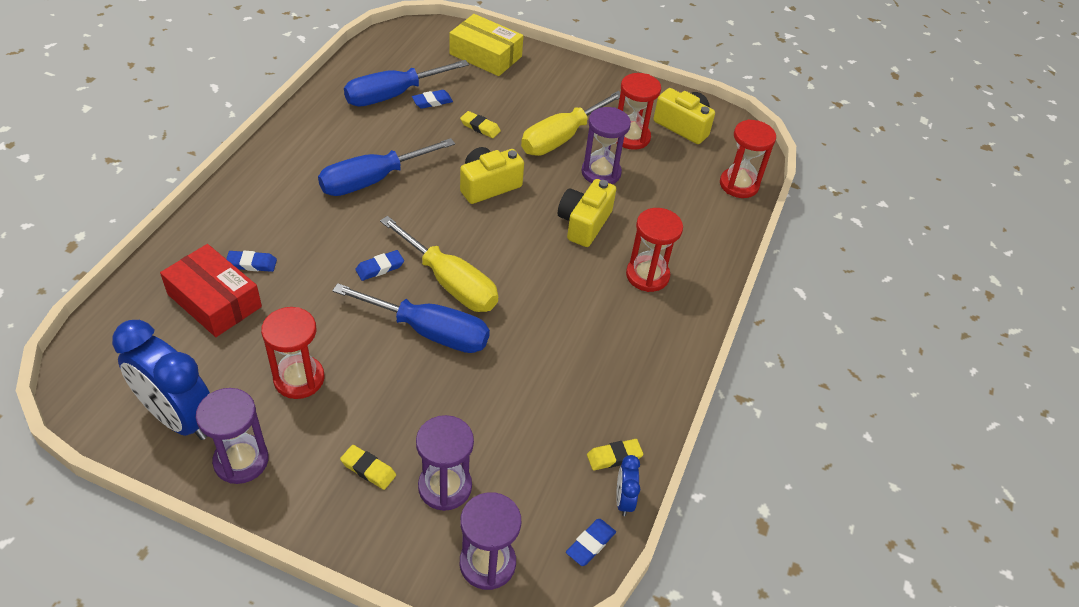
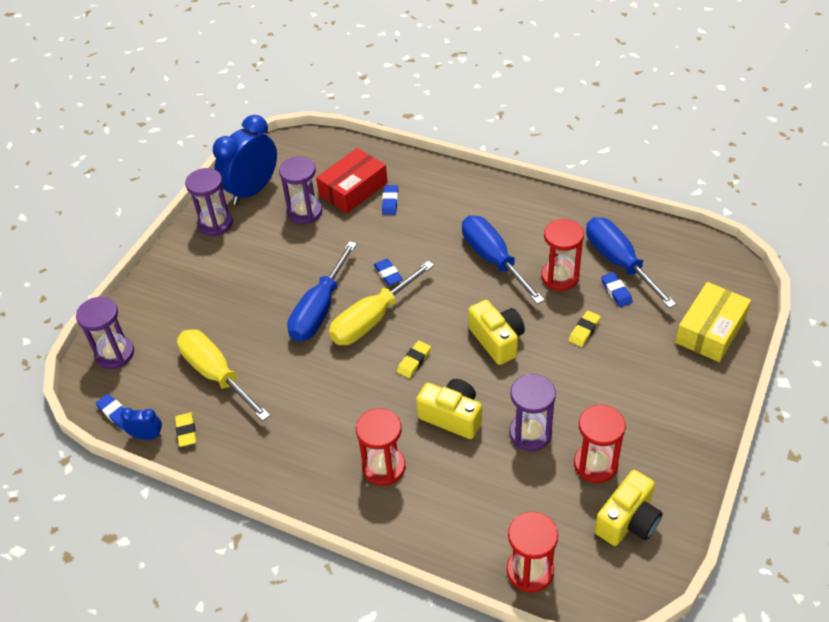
camera: 100 degrees right, 0 degrees up
(299, 379) = (279, 242): red hourglass -> red hourglass (560, 277)
(368, 469) = (199, 286): yellow eraser -> yellow eraser (414, 361)
(445, 487) = (178, 327): purple hourglass -> purple hourglass (305, 212)
(561, 138) = (581, 399): yellow screwdriver -> yellow screwdriver (216, 374)

